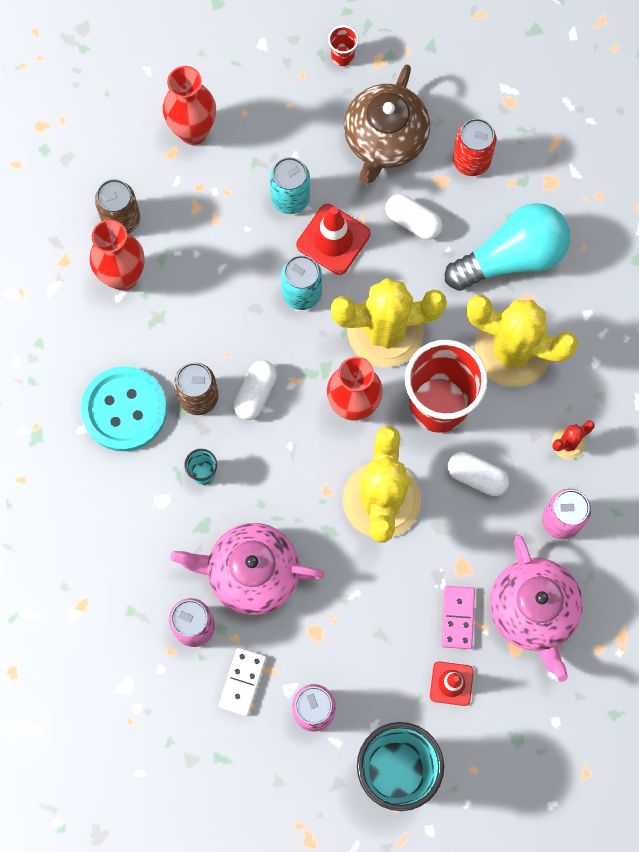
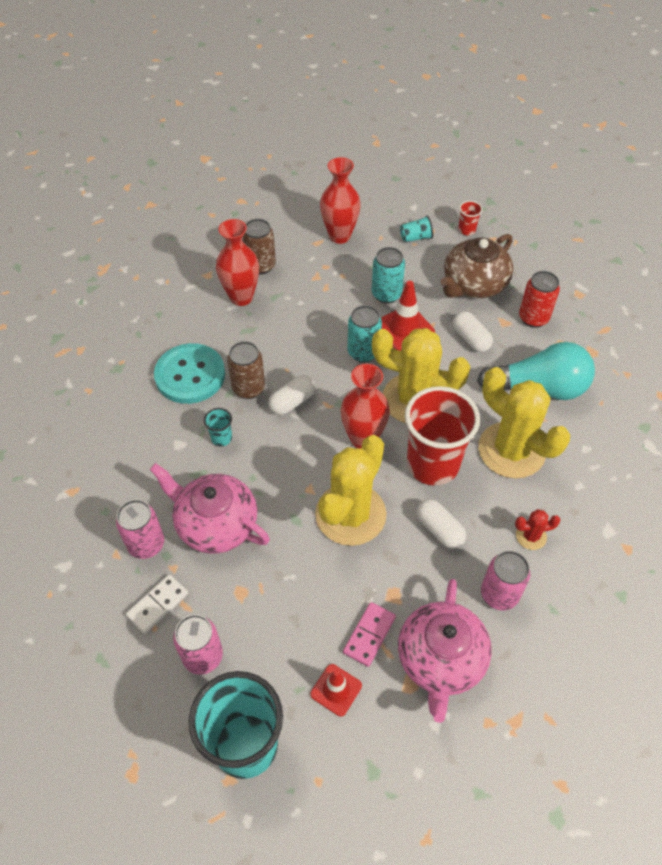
camera: 25 degrees right, 20 degrees down
(286, 95) = (416, 237): none -> turquoise cup

